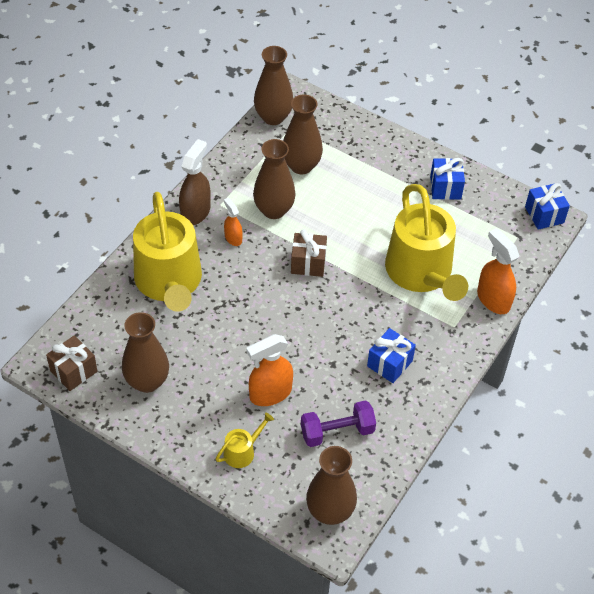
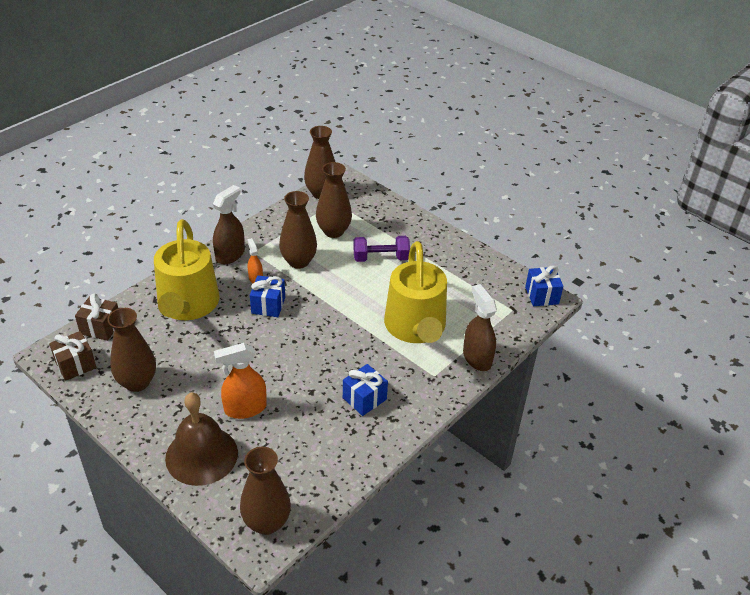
camera: 10 degrees right, 10 degrees down
(242, 451) = (201, 455): yellow watering can -> brown bell
(308, 263) = (315, 306): brown gift -> brown gift (100, 327)
(337, 432) = (296, 451): purple dumbbell -> purple dumbbell (381, 258)
(445, 187) = (456, 263): blue gift -> blue gift (268, 305)
(493, 299) = (477, 358): orange spray bottle -> brown spray bottle

